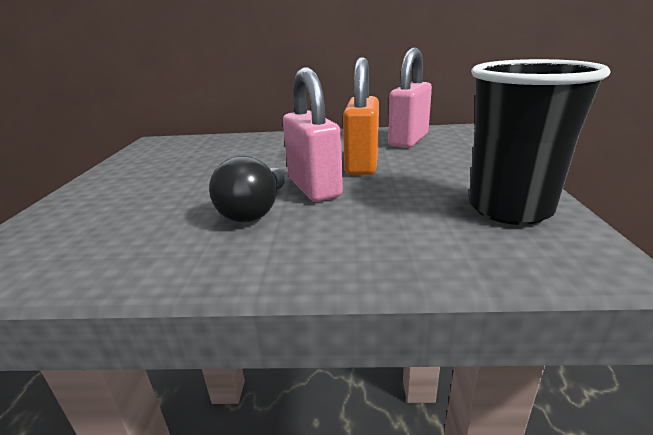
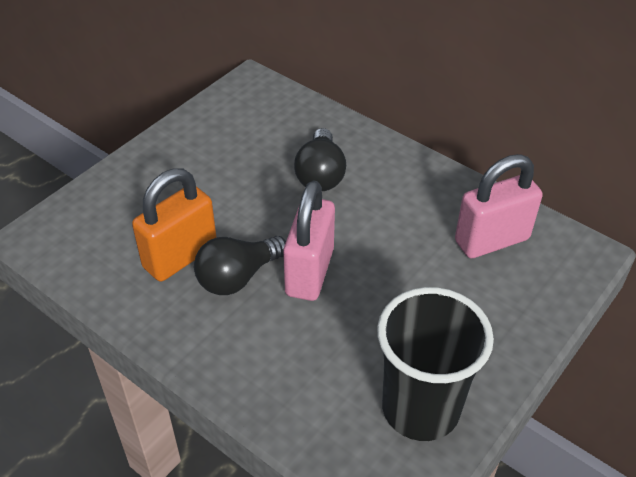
camera: 35 degrees right, 20 degrees up
(258, 153) = (320, 174): none -> black light bulb
(362, 164) = (389, 259): orange padlock -> orange padlock (180, 257)

